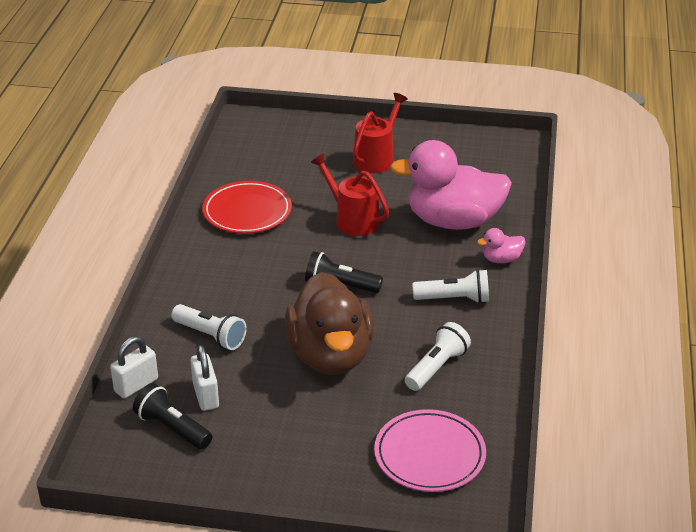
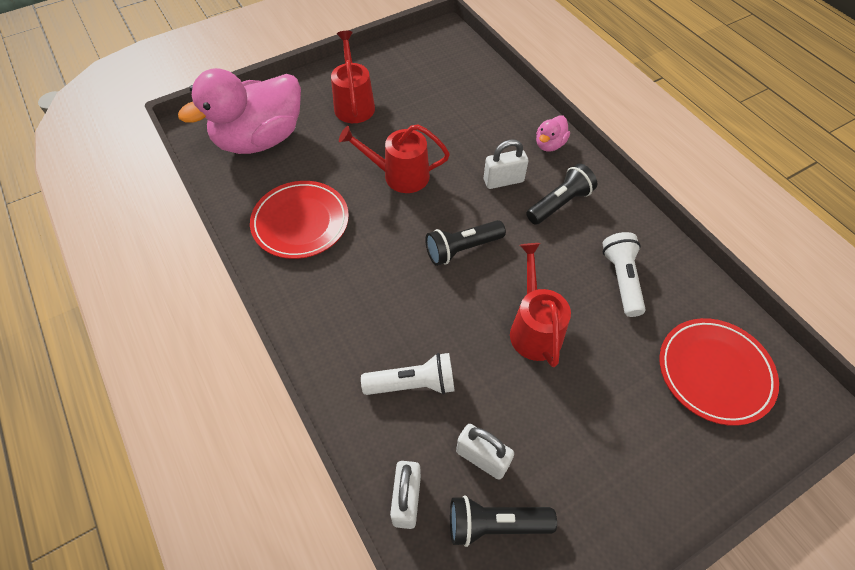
camera: 40 degrees left, 20 degrees up
(330, 355) = (534, 328): brown duck -> red watering can
(429, 262) = (503, 181): none -> white padlock
(429, 455) = (714, 372): pink plate -> red plate
(453, 221) = (477, 130): pink duck -> pink duck (260, 139)
(454, 299) = (559, 203): white flashlight -> black flashlight

